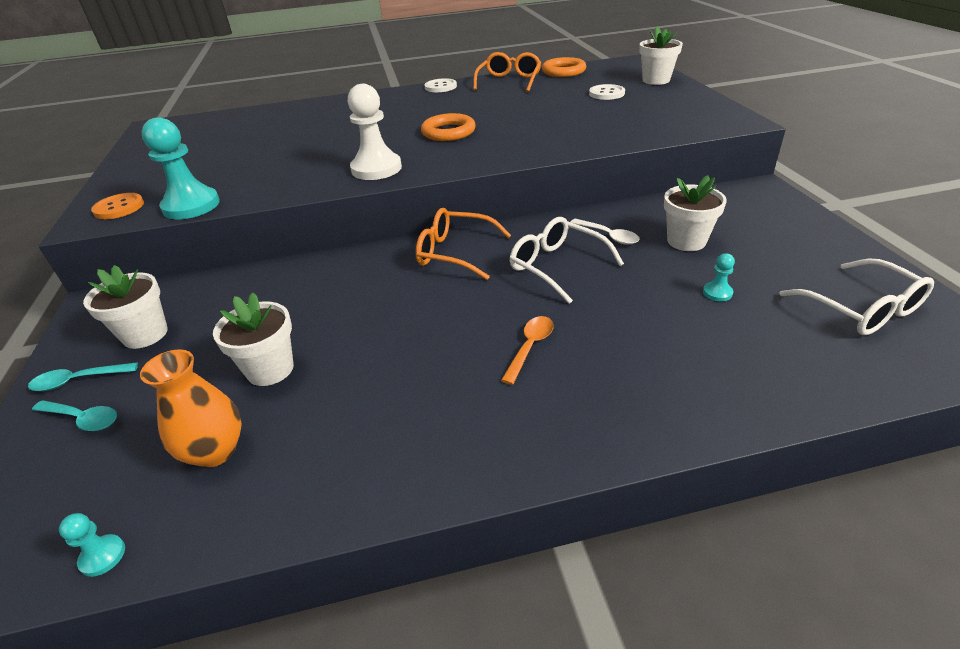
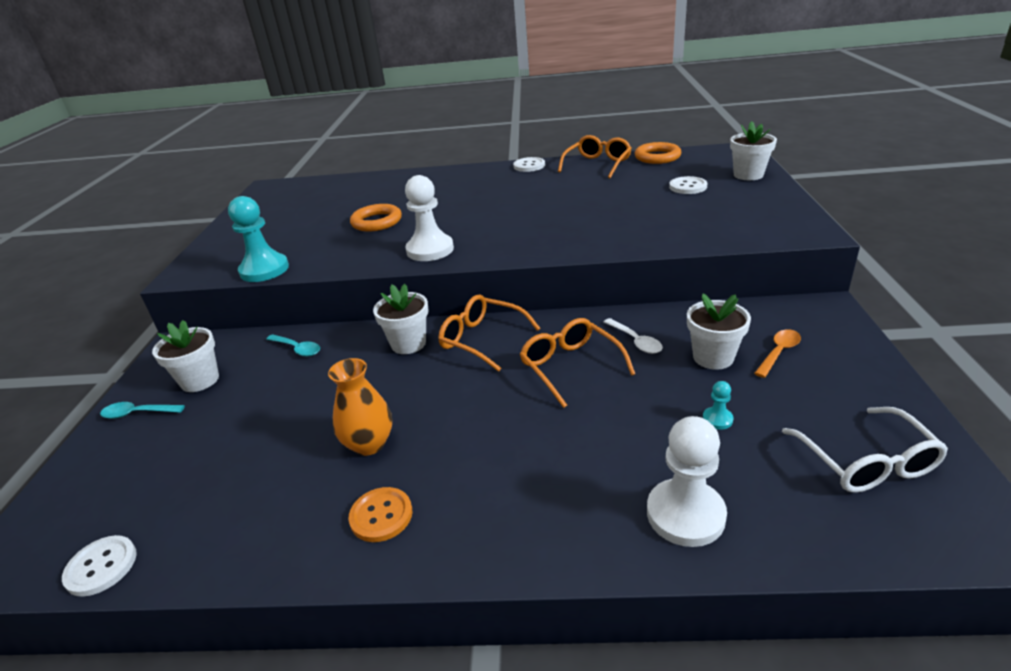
camera: 15 degrees right, 5 degrees down
(83, 419) = (129, 447): turquoise spoon -> turquoise spoon (297, 349)
(102, 556) = (101, 567): turquoise pawn -> white button
(119, 208) = (210, 265): orange button -> orange button (381, 516)
(215, 451) = (212, 495): orange vase -> orange vase (369, 444)
(270, 369) = (281, 429): white flower pot -> white flower pot (408, 344)
(448, 132) = (512, 217): orange ring -> orange ring (376, 222)
(530, 347) = (507, 446): orange spoon -> orange spoon (778, 352)
(556, 266) = (570, 366): white glasses -> orange glasses
(731, 379) = (685, 514): none -> white pawn

